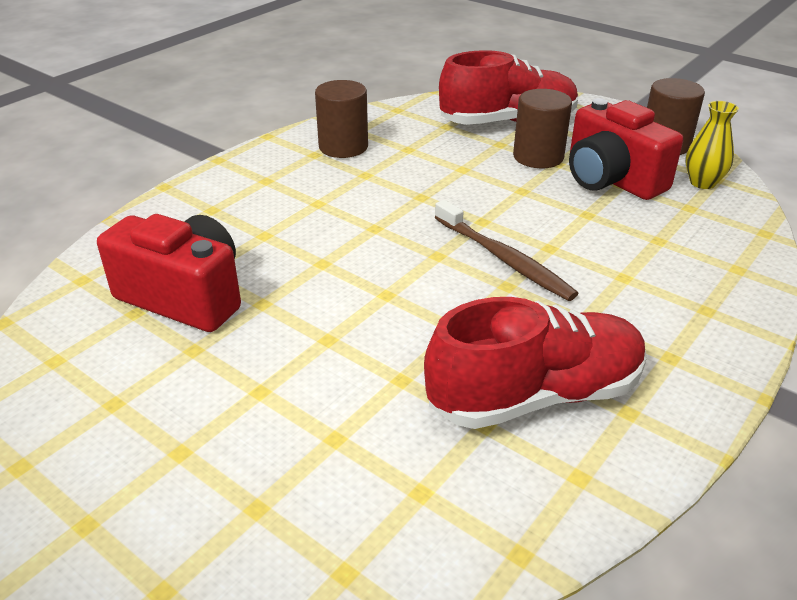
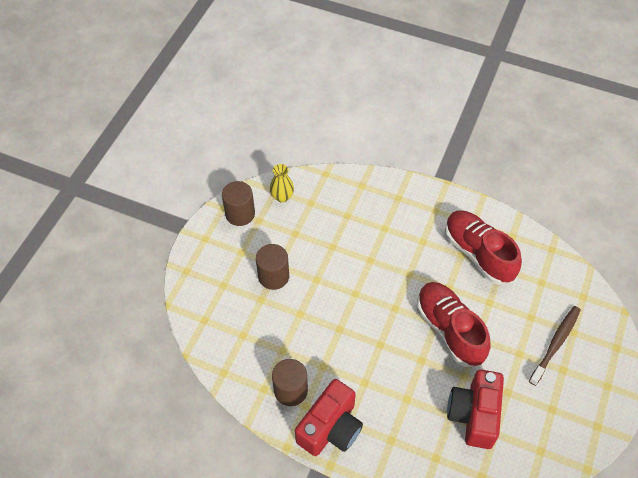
camera: 105 degrees left, 20 degrees up
(504, 259) = (388, 278): brown toothbrush -> brown toothbrush (555, 344)
(508, 122) = (228, 299): red shoe -> red shoe (449, 329)
(611, 179) = (291, 238): red camera -> red camera (330, 428)

